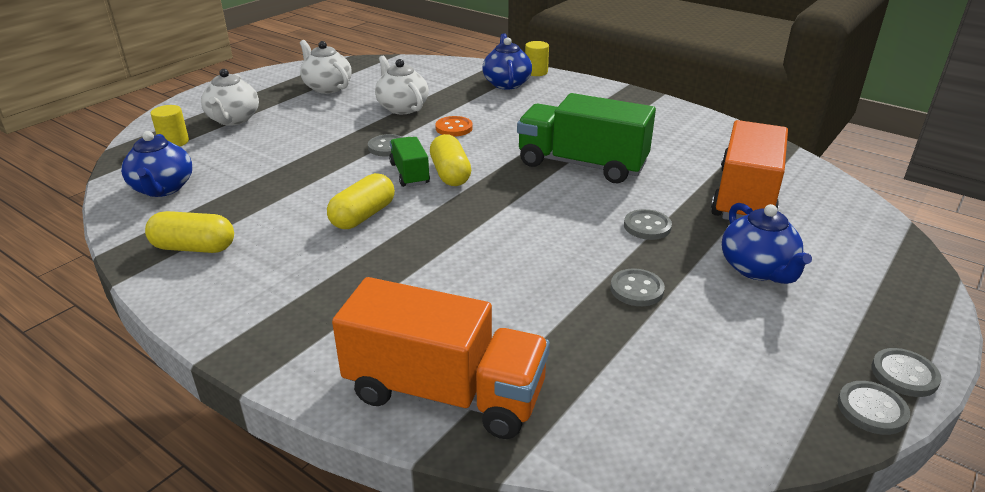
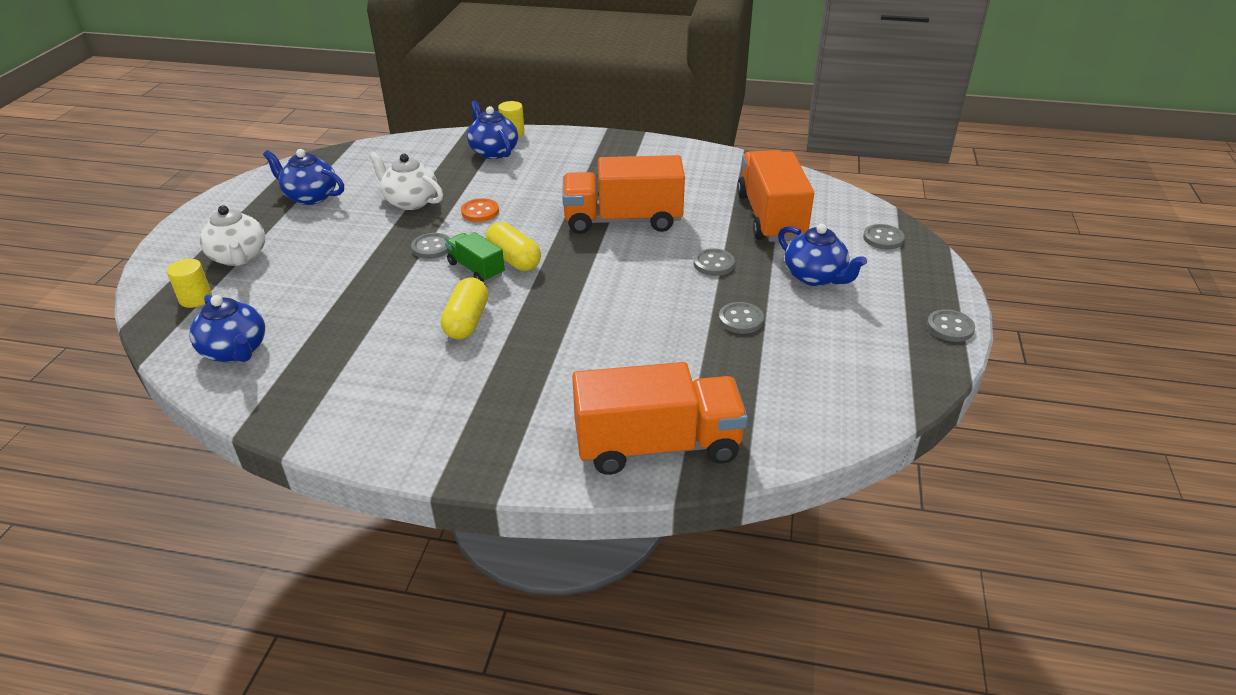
camera: 25 degrees left, 5 degrees up
(194, 247) = (330, 398): yellow capsule -> none
(327, 87) = (310, 197): white teapot -> blue teapot
(582, 164) = (623, 220): green truck -> orange truck
(872, 409) = (943, 358): grey button -> grey button (883, 238)

